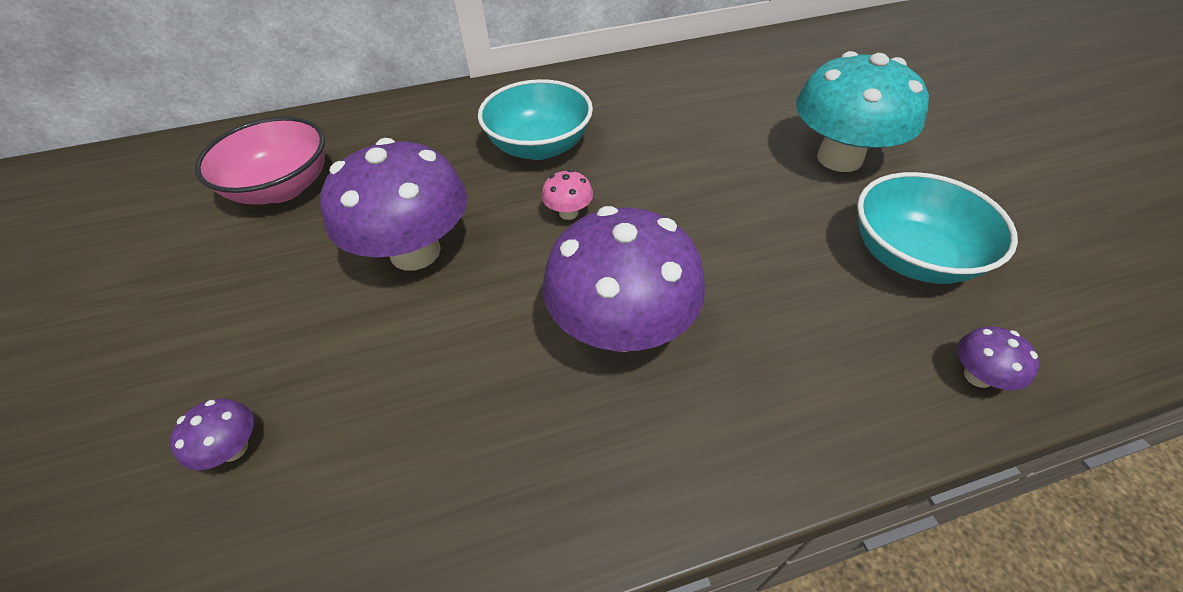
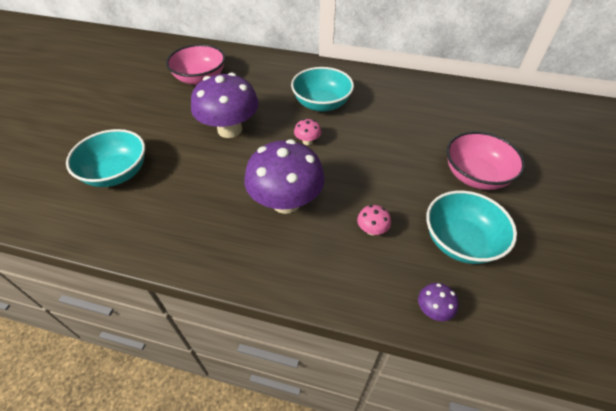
camera: 30 degrees right, 0 degrees up
(234, 448) = (117, 173): purple mushroom -> turquoise bowl
(788, 302) = (372, 230): none -> pink mushroom
(839, 158) = (475, 176): turquoise mushroom -> pink bowl

